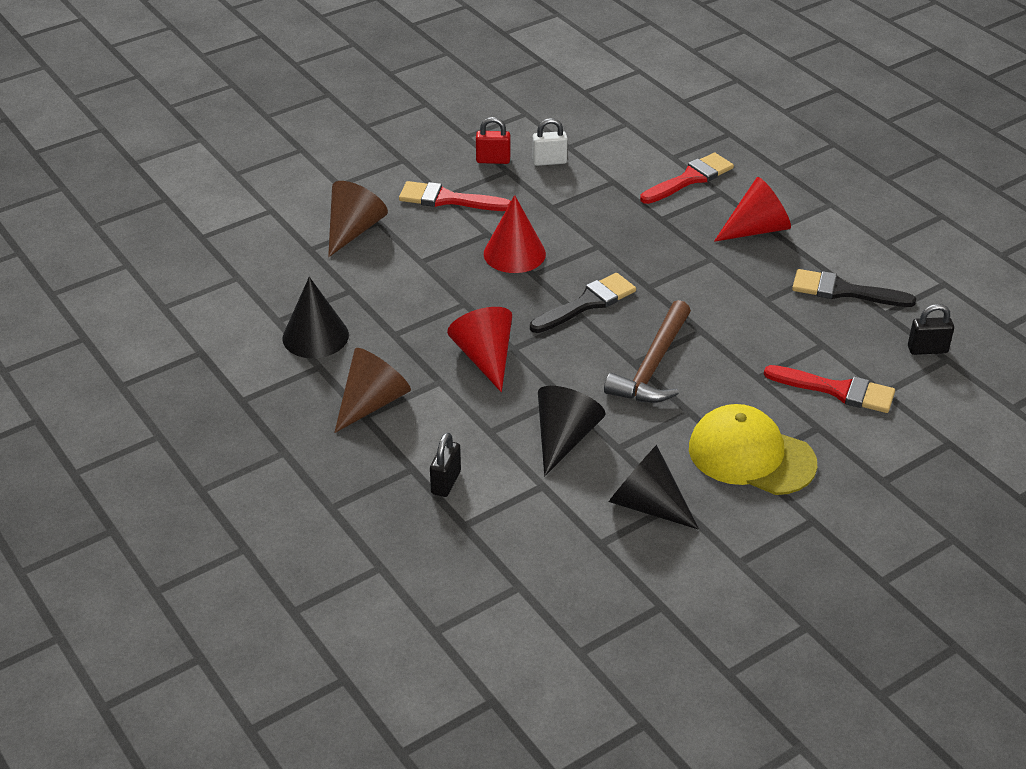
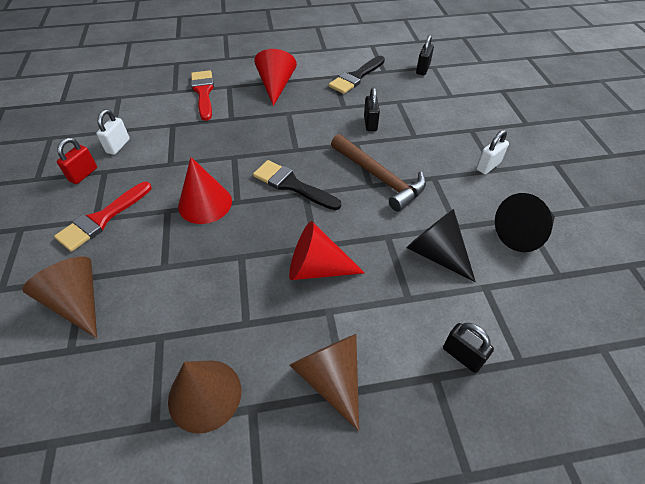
camera: 65 degrees left, 10 degrees up
(315, 336) = (205, 395): black cone -> brown cone
(587, 303) = (292, 185): black brush -> black brush turned 45 degrees counterclockwise
(749, 332) = (370, 123): none -> black padlock
(751, 455) = (488, 166): yellow cap -> white padlock
(837, 390) = (442, 111): red brush -> none

